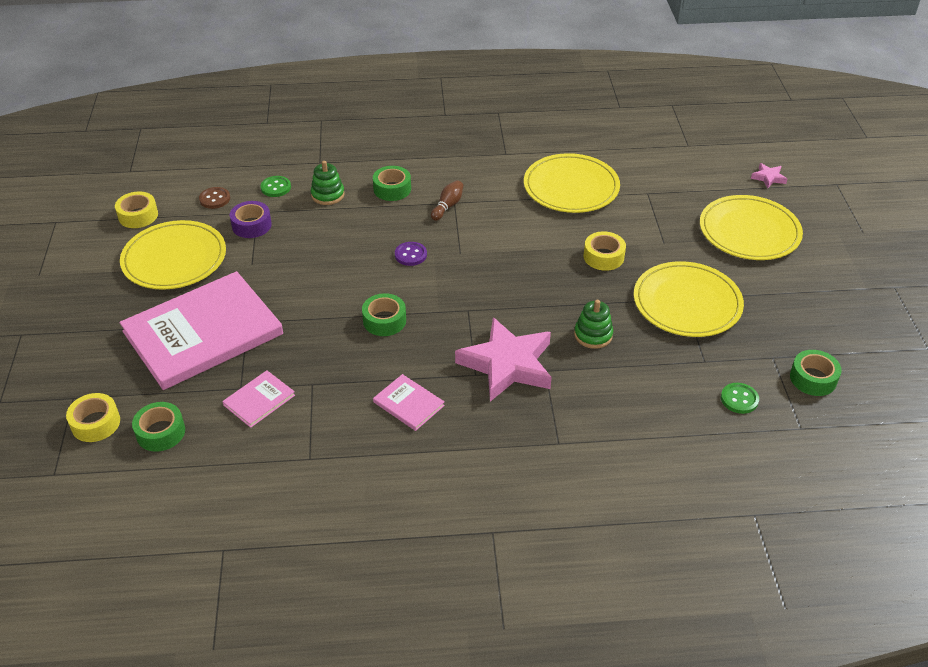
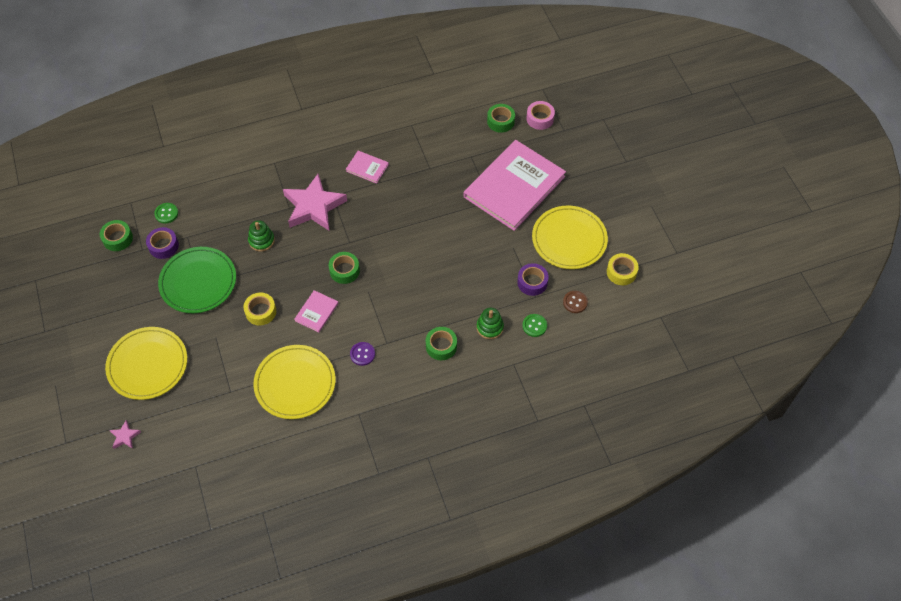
camera: 165 degrees right, 15 degrees up
(95, 423) = (540, 118): yellow tape -> pink tape
(259, 400) = (456, 151): pink book -> pink book (316, 312)
(384, 320) = (402, 221): green tape -> green tape (344, 271)
(410, 255) = (403, 281): purple button -> purple button (362, 354)
(447, 206) = (391, 337): brown bowling pin -> none
(687, 303) = (198, 282): yellow plate -> green plate
(740, 355) = (163, 246): none -> purple tape

